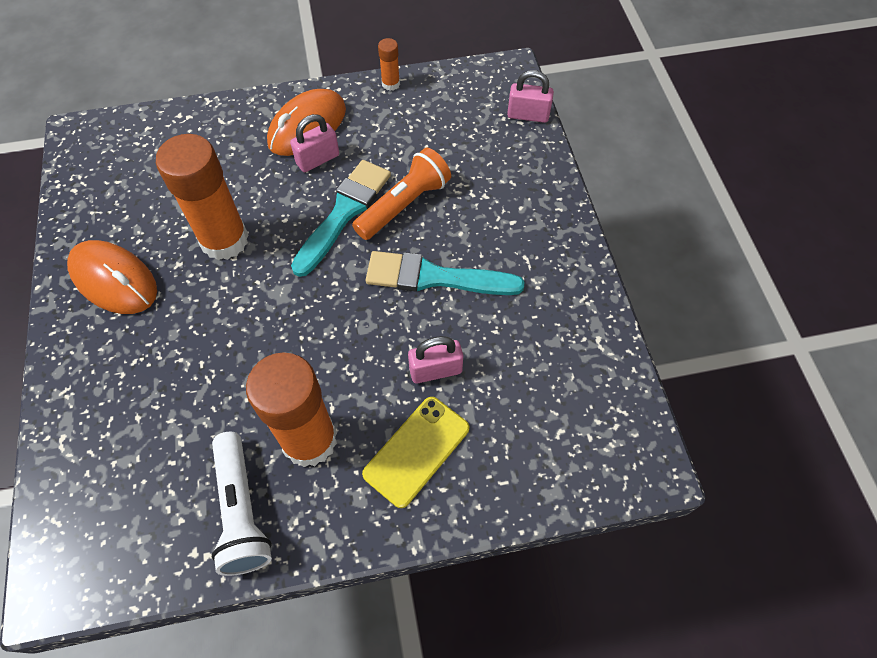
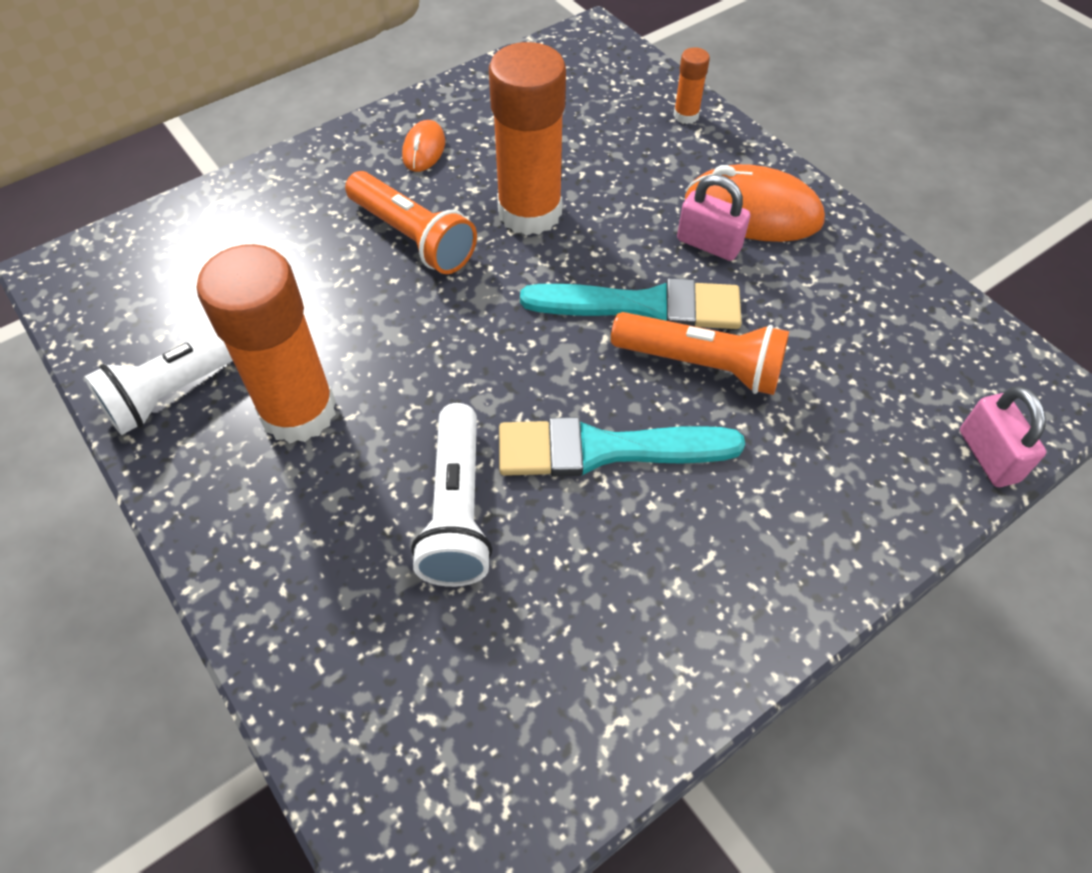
camera: 65 degrees right, 5 degrees down
(114, 280) = (424, 149): orange mouse -> orange mouse, size x0.53
(197, 317) = (413, 237): none -> orange flashlight
(390, 84) = (898, 265): orange glue stick -> orange glue stick (686, 115)
(416, 451) = (327, 535): yellow phone -> none
(435, 277) = (604, 450): turquoise brush -> turquoise brush turned 75 degrees counterclockwise
(435, 370) = (457, 510): pink padlock -> white flashlight

